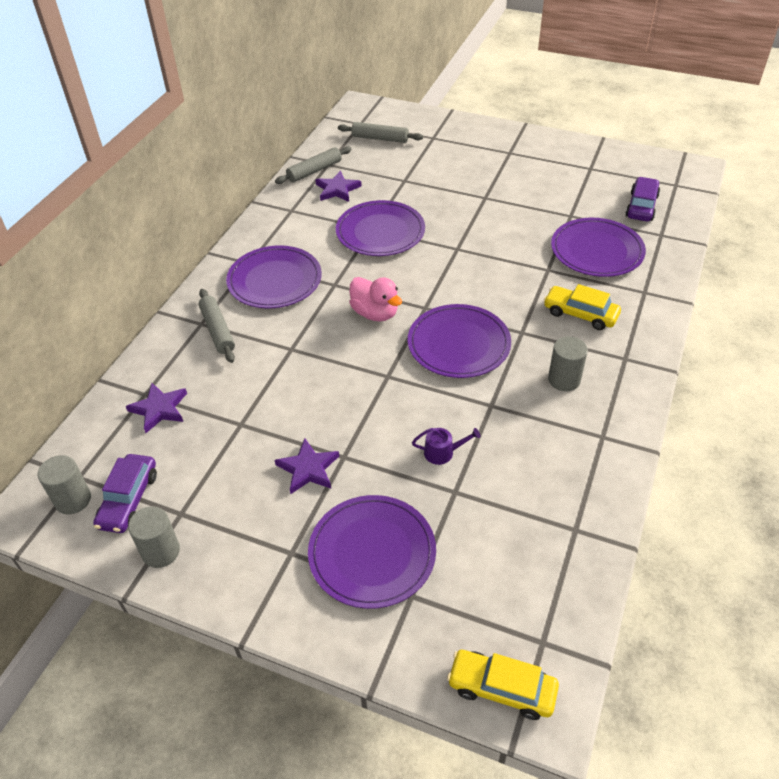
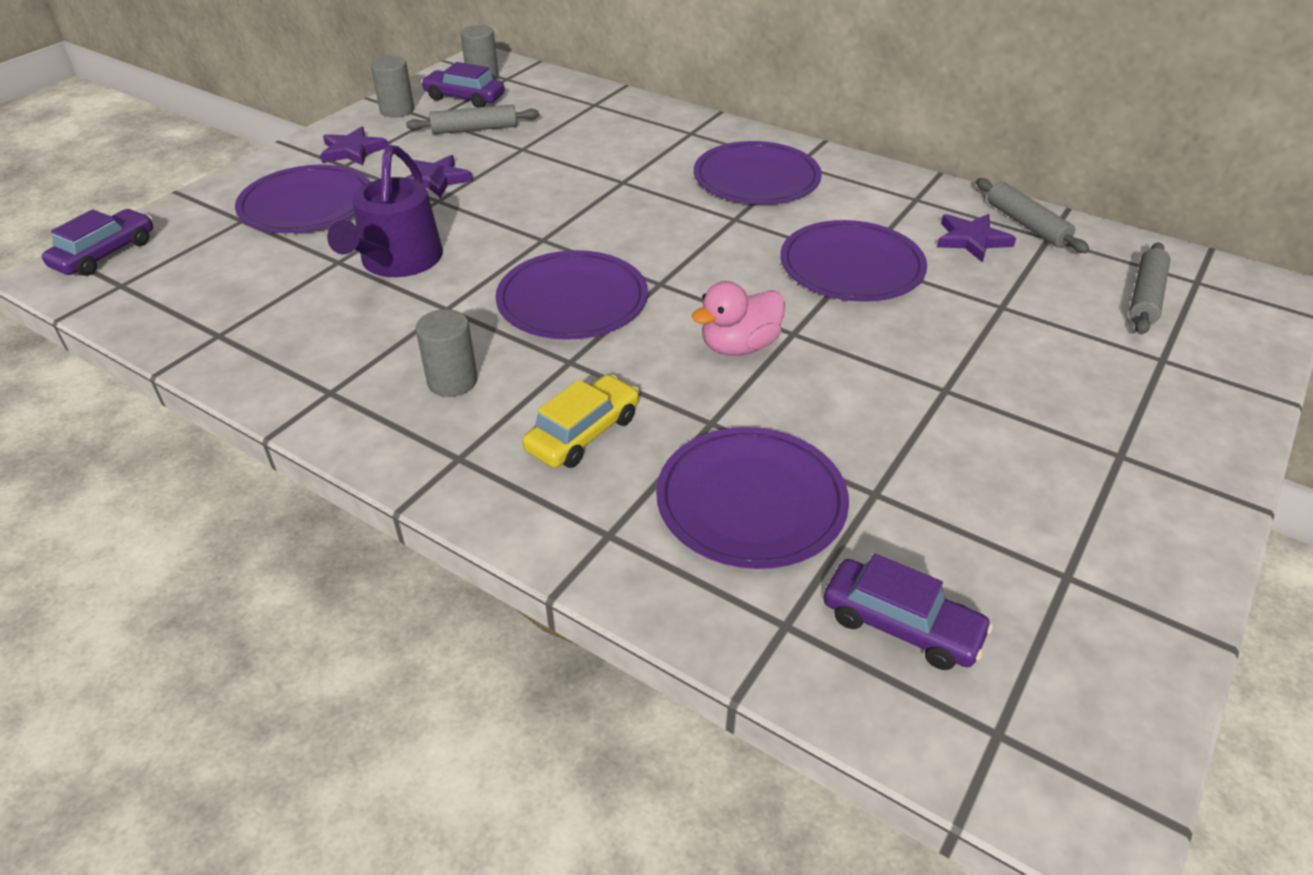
camera: 100 degrees right, 5 degrees down
(159, 409) = (569, 111): purple star -> purple star (353, 151)
(218, 330) = (674, 141): grey rolling pin -> grey rolling pin (474, 129)
(375, 313) = (663, 243): pink duck -> pink duck (739, 346)
(442, 452) = (398, 261): purple watering can -> purple watering can, size x2.24
(501, 688) = (105, 254): yellow car -> purple car

